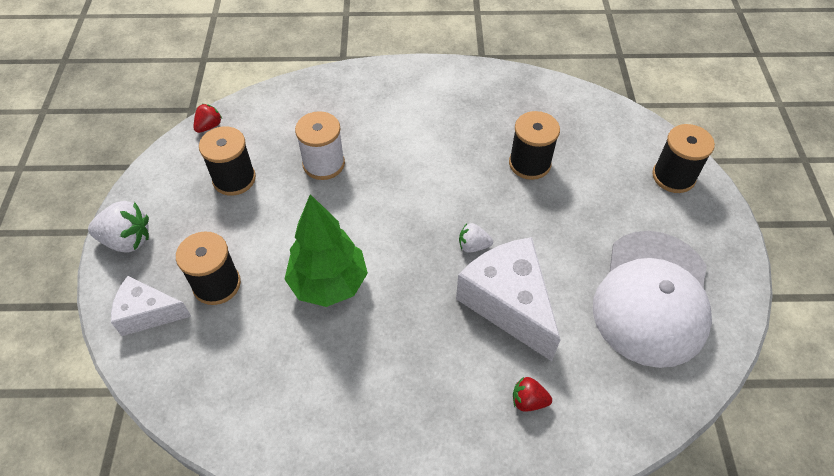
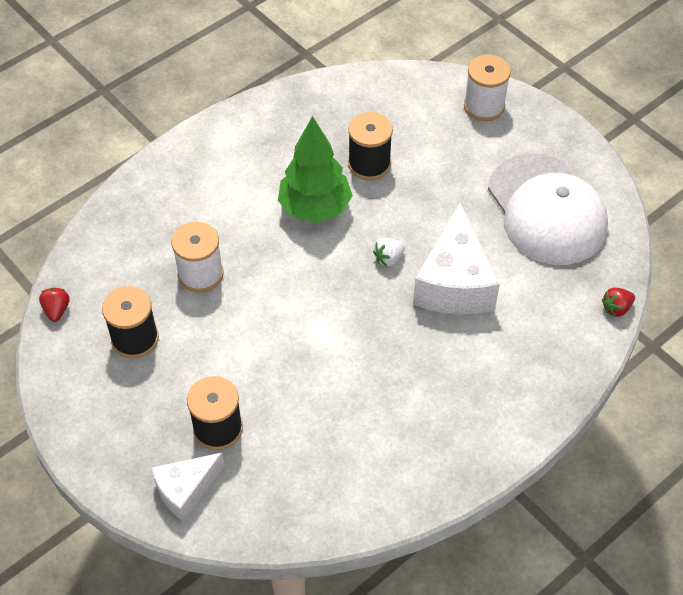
camera: 40 degrees left, 0 degrees up
(127, 240) = (97, 452): white strawberry -> none
(328, 284) = (308, 363): green tree -> green tree (315, 208)
(508, 303) = (454, 283): white cheese -> white cheese turned 105 degrees counterclockwise
(528, 401) = (529, 340): red strawberry -> red strawberry (616, 308)
(673, 176) = (484, 106): black spool -> white spool

